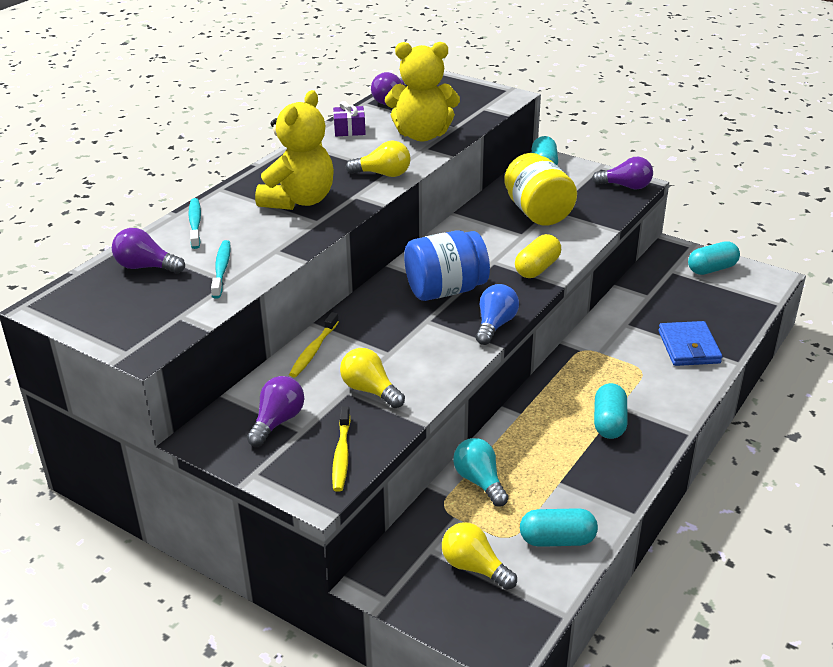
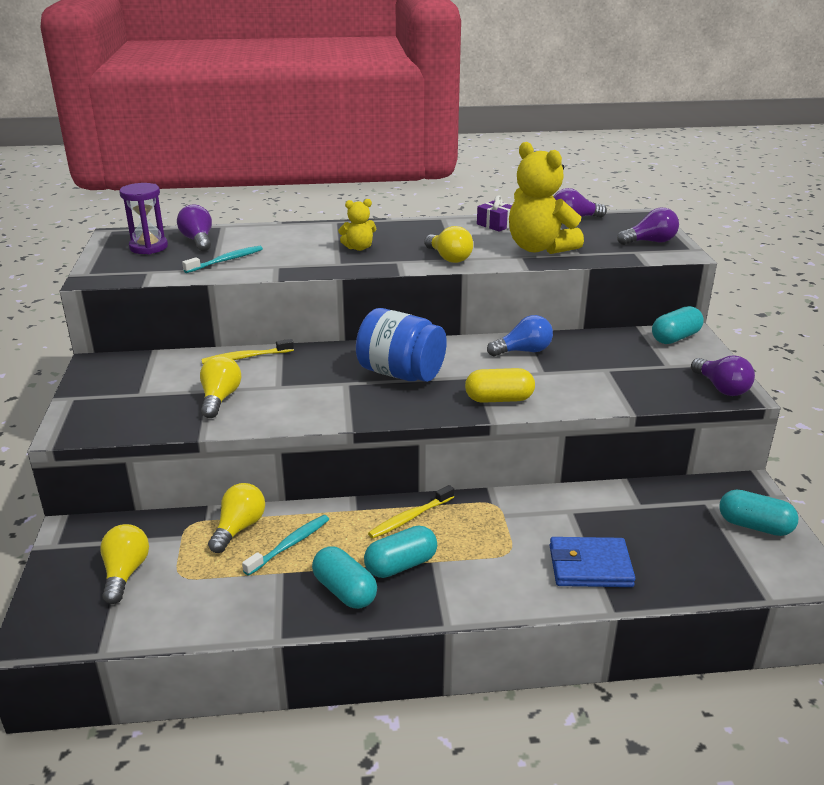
camera: 50 degrees right, 5 degrees down
(115, 298) = (148, 247): none -> purple hourglass
(195, 224) = (275, 232): turquoise toothbrush -> turquoise toothbrush (289, 545)
(277, 422) = (141, 381): purple light bulb -> purple light bulb (650, 242)
(299, 200) = (359, 248): yellow teddy bear -> yellow teddy bear, size x0.50
(342, 455) = (125, 421): yellow toothbrush -> yellow toothbrush (410, 518)
(480, 481) = (239, 528): turquoise light bulb -> yellow light bulb
(495, 325) = (380, 414): blue light bulb -> blue light bulb (523, 351)
(537, 212) = (591, 365): yellow jar -> none
(557, 540) = (199, 605): turquoise capsule -> turquoise capsule (344, 591)
(688, 347) = (590, 566): blue wallet -> blue wallet turned 45 degrees clockwise

